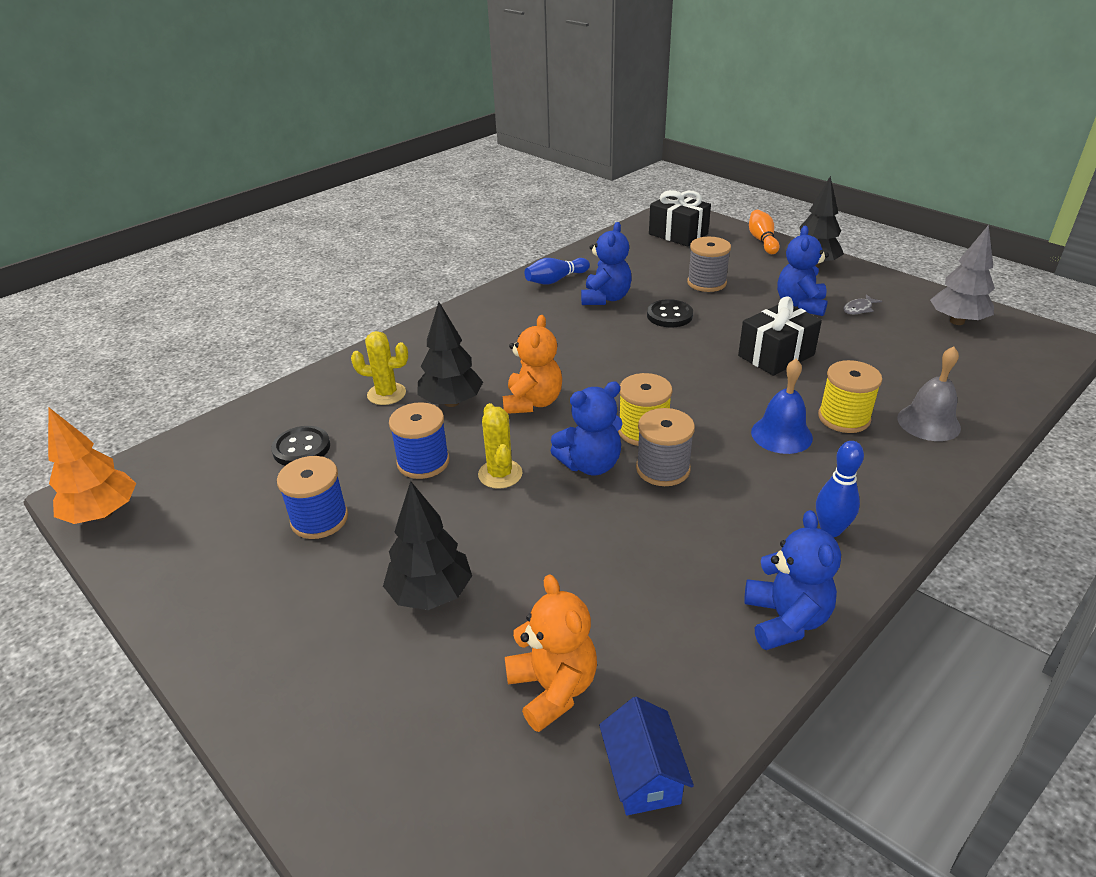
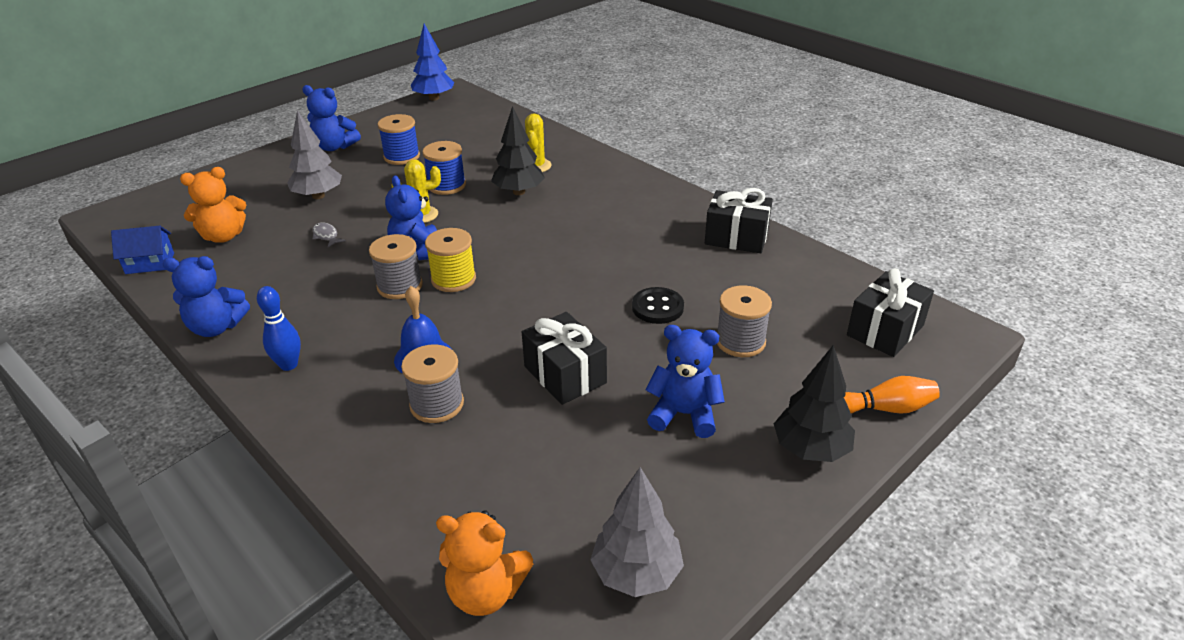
camera: 90 degrees right, 0 degrees up
(103, 514) = (434, 98): orange tree -> blue tree
(301, 448) = (477, 143): black button -> none
(431, 593) = (318, 196): black tree -> grey tree
(532, 402) = (510, 227): orange teddy bear -> orange teddy bear (486, 592)
(555, 280) = (736, 237): blue bowling pin -> black gift
(605, 298) = (696, 267): blue teddy bear -> blue teddy bear (334, 147)
(844, 418) = (437, 404): yellow spool -> grey spool
(859, 309) = (674, 470): grey fish -> grey fish (326, 236)
(928, 422) = (409, 469): grey bell -> none

